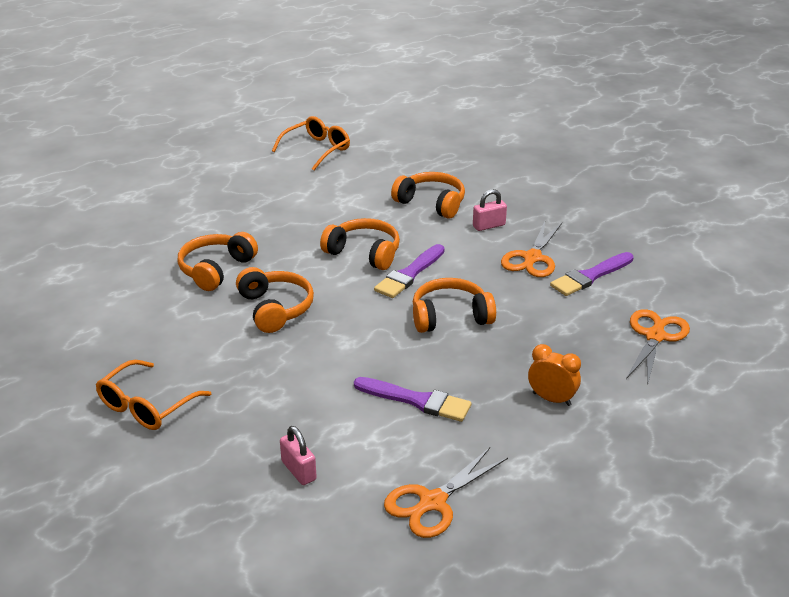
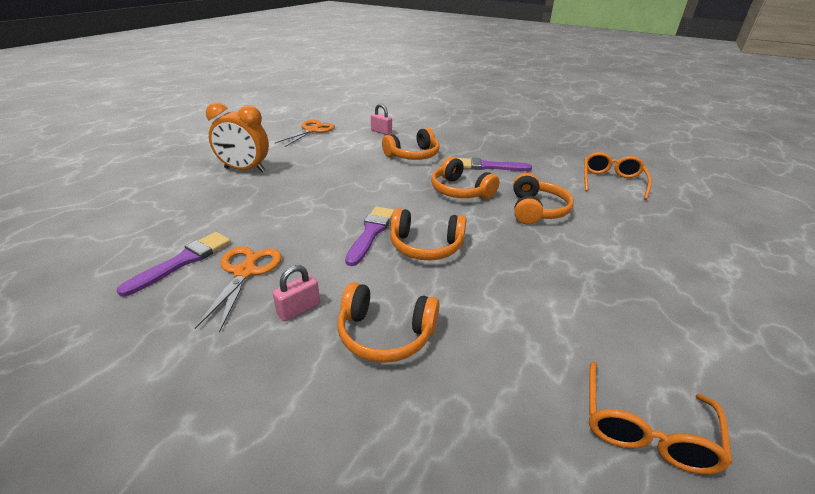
camera: 160 degrees right, 0 degrees up
(146, 406) = (479, 141): orange glasses -> orange glasses (611, 181)
(417, 400) = (332, 159): purple brush -> purple brush (488, 166)
(450, 316) = (323, 205): orange headphones -> orange headphones (413, 155)
(551, 399) = (245, 170): orange clock -> orange clock, size x1.62
(655, 336) = (144, 215): orange scissors -> none

